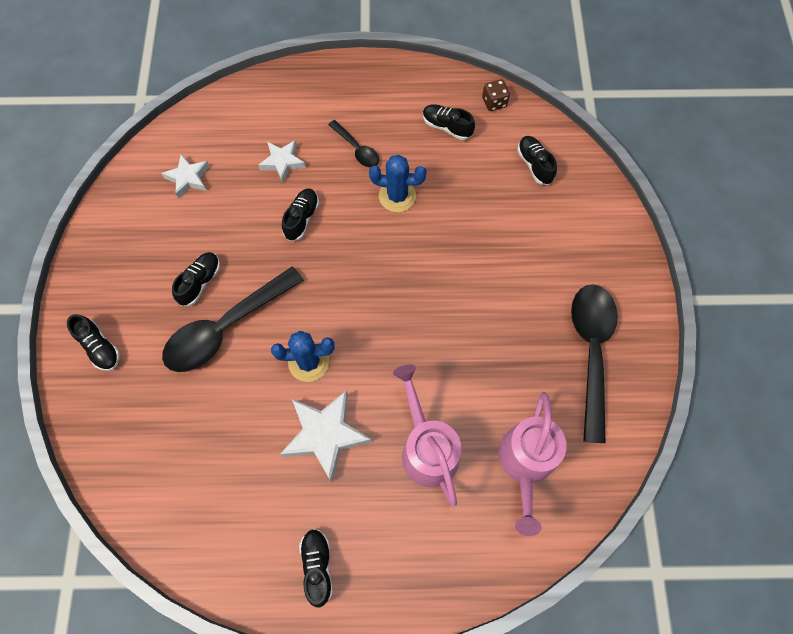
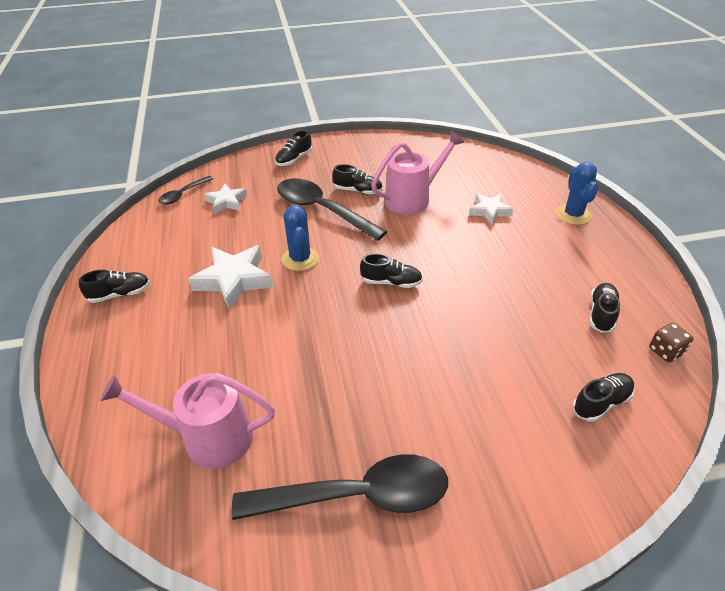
camera: 80 degrees right, 25 degrees down
(188, 178) = (447, 168): white star -> white star (227, 202)
(301, 218) = (438, 231): black shoe -> black shoe (391, 282)
(357, 149) = (531, 252): black spoon -> black spoon (183, 194)
(397, 196) = (492, 288): blue cactus -> blue cactus (573, 215)
(426, 447) = (224, 350): pink watering can -> pink watering can (413, 198)

